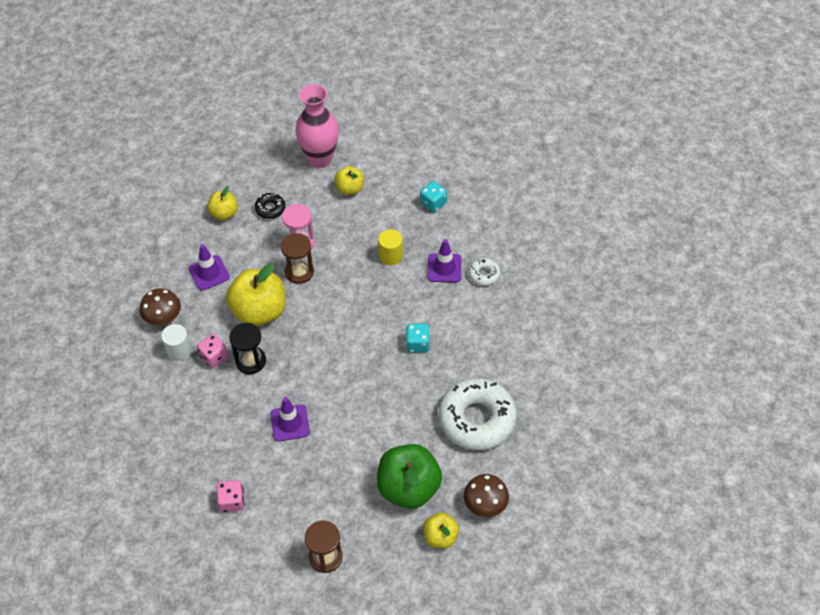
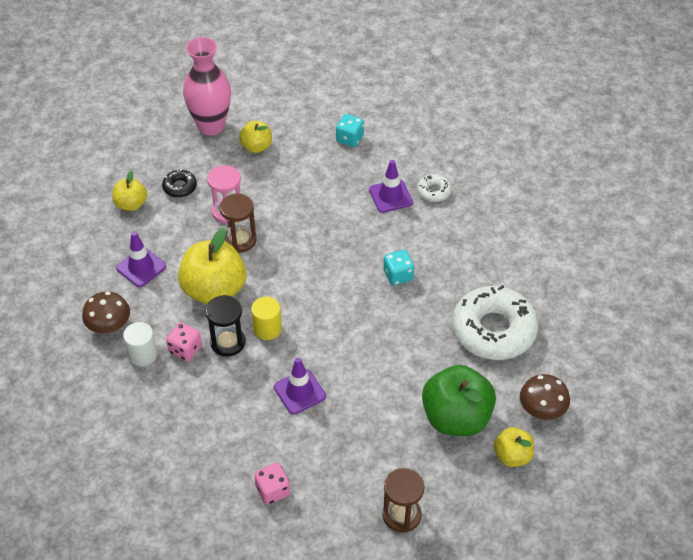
camera: 20 degrees left, 5 degrees down
(390, 256) = (329, 199): yellow cylinder -> yellow cylinder (267, 328)

